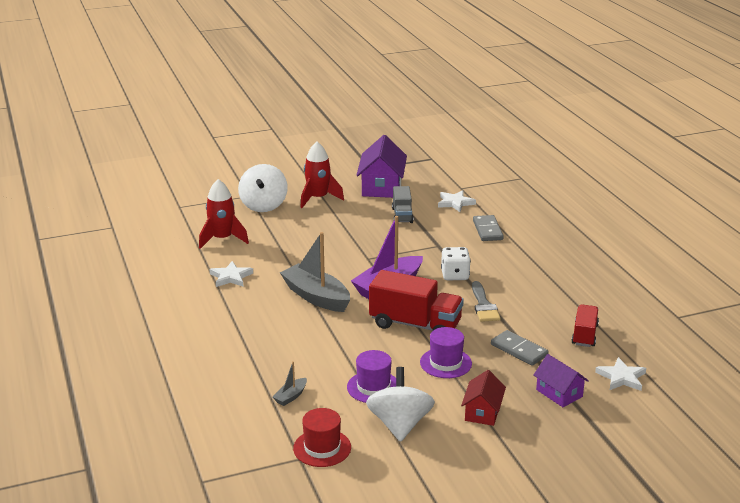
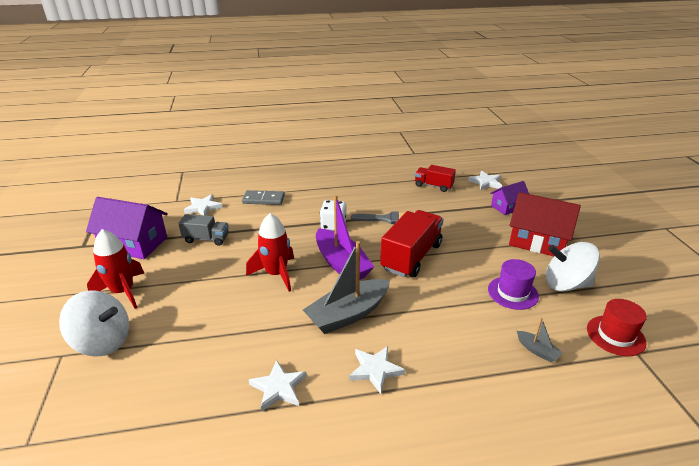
camera: 80 degrees left, 5 degrees up
(222, 239) = (170, 392): red rocket -> red rocket (276, 274)
(254, 315) = (375, 370): none -> white star
(445, 363) = (472, 249): purple hat -> none
(482, 412) = (537, 241): red house -> red house, size x1.72
(519, 350) = (452, 213): grey domino -> none

